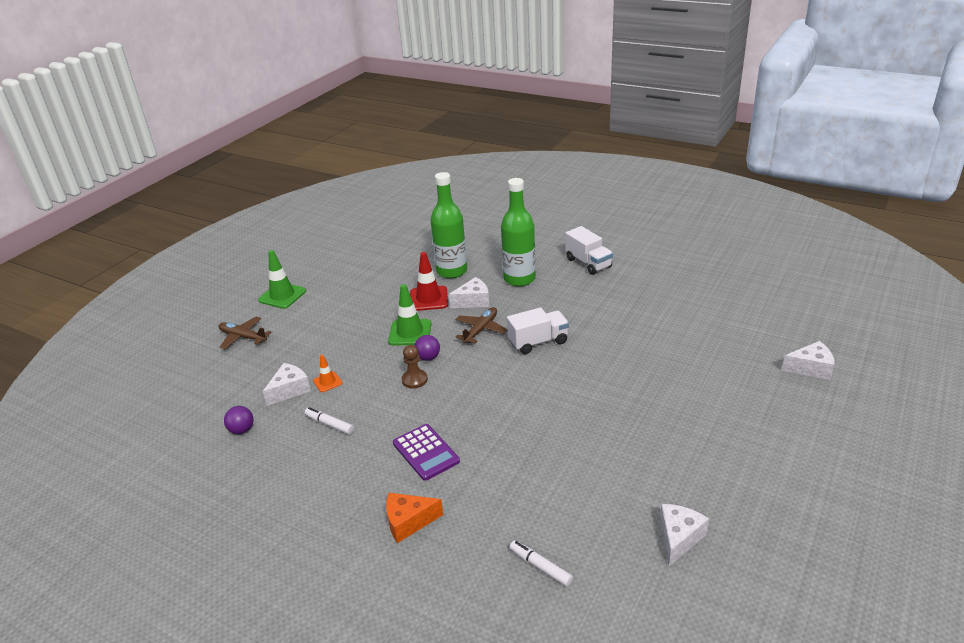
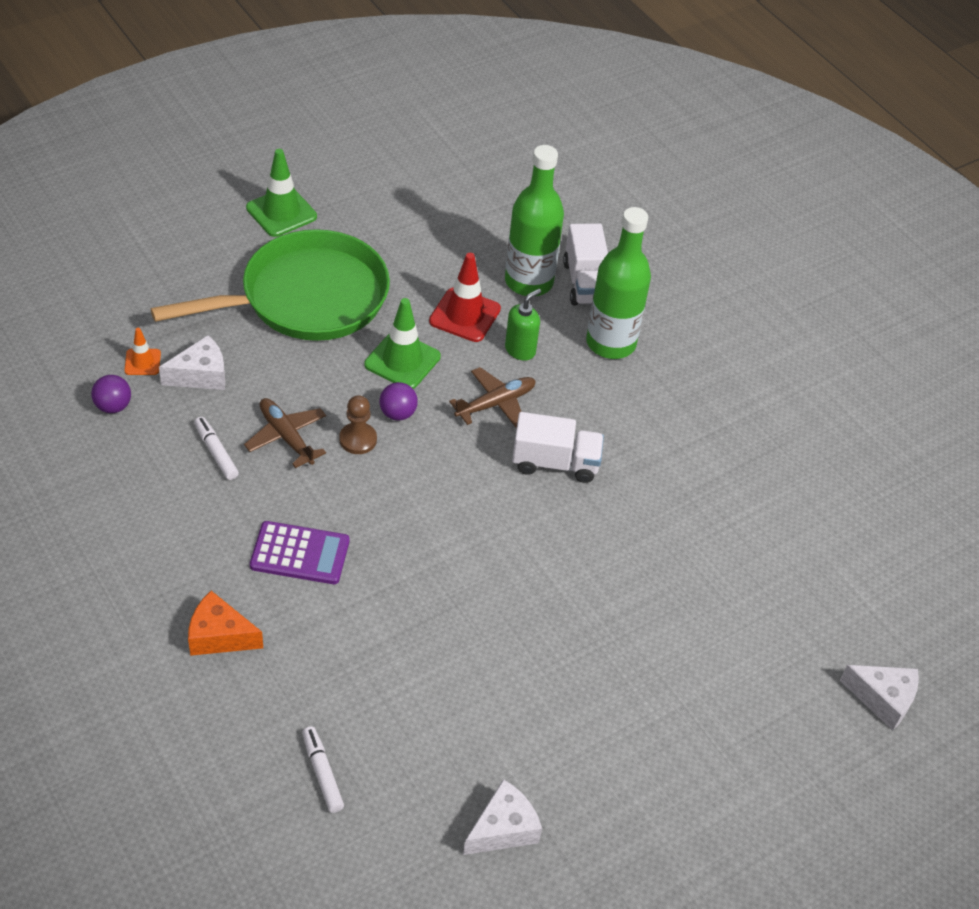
camera: 20 degrees right, 15 degrees up
(243, 337) = (193, 260): brown plane -> brown plane (286, 437)
(327, 382) = (252, 386): orange traffic cone -> orange traffic cone (142, 362)
(328, 327) = (307, 298): none -> green pan
(425, 452) = (300, 554): purple calculator -> purple calculator turned 75 degrees counterclockwise
(473, 301) = (520, 350): white cheese -> green soap dispenser
(588, 263) = (729, 363): white truck -> white truck (585, 283)

